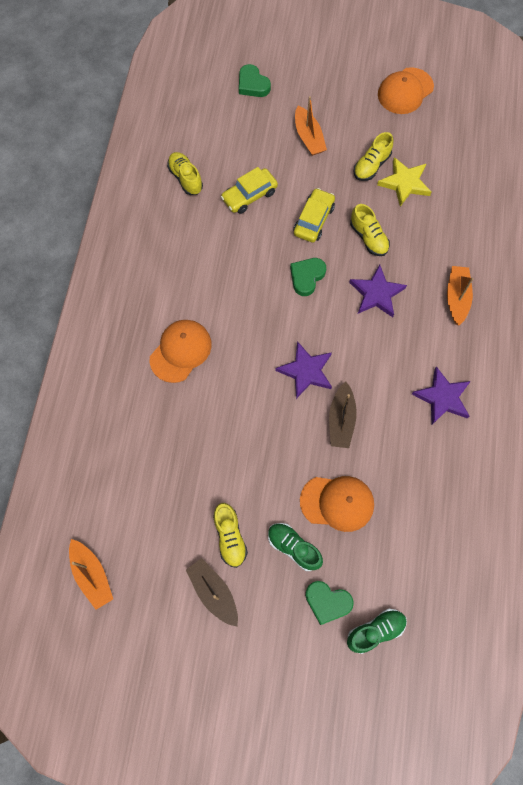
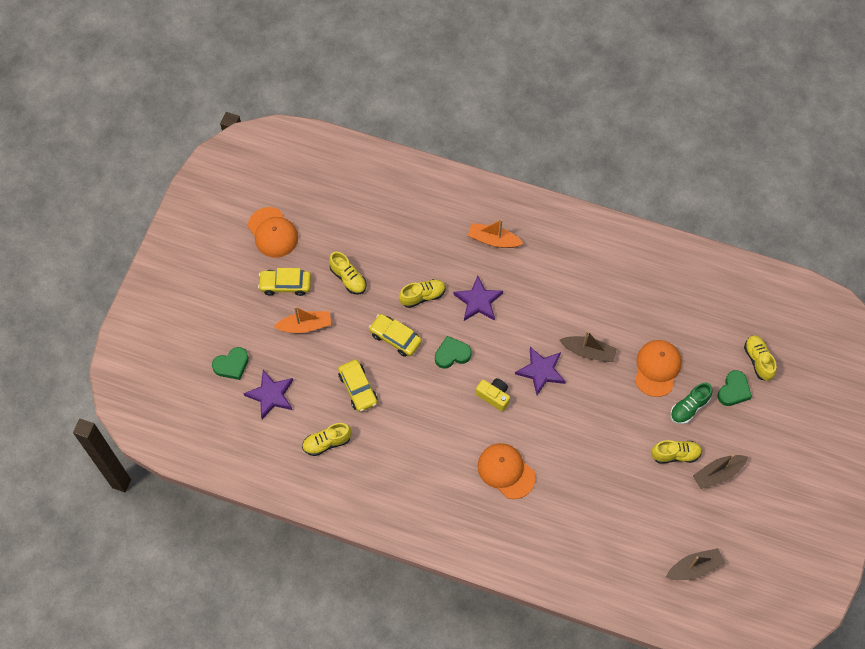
camera: 80 degrees left, 5 degrees down
(92, 575) = (694, 567): orange boat -> brown boat
(266, 326) = (494, 396): none -> yellow camera
(307, 277) = (452, 354): green heart -> green heart turned 120 degrees clockwise
(350, 112) = (285, 285): none -> yellow car
(375, 631) = (758, 360): green shoe -> yellow shoe
(404, 183) = (372, 255): yellow star -> none
(442, 397) = (580, 271): purple star -> purple star (271, 395)

